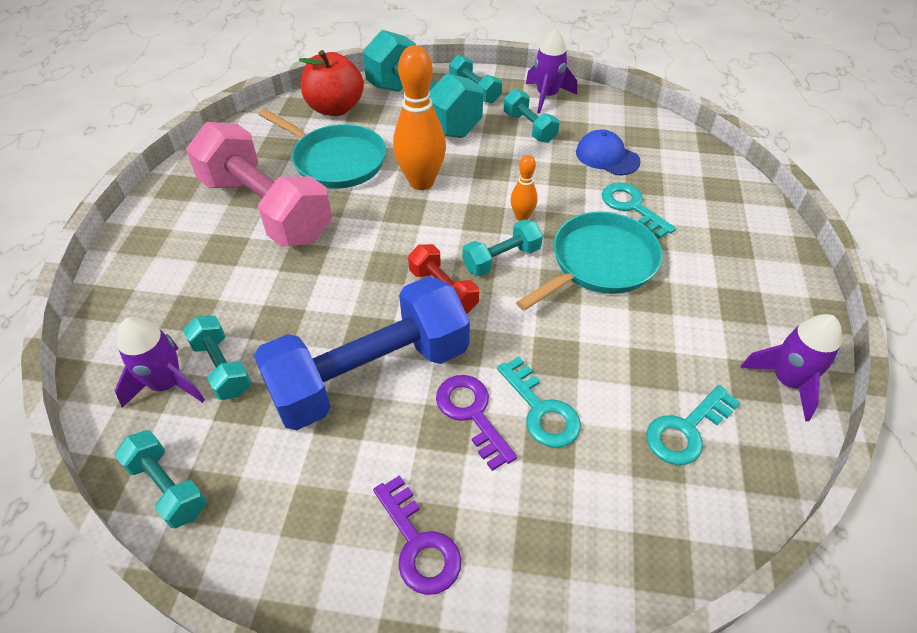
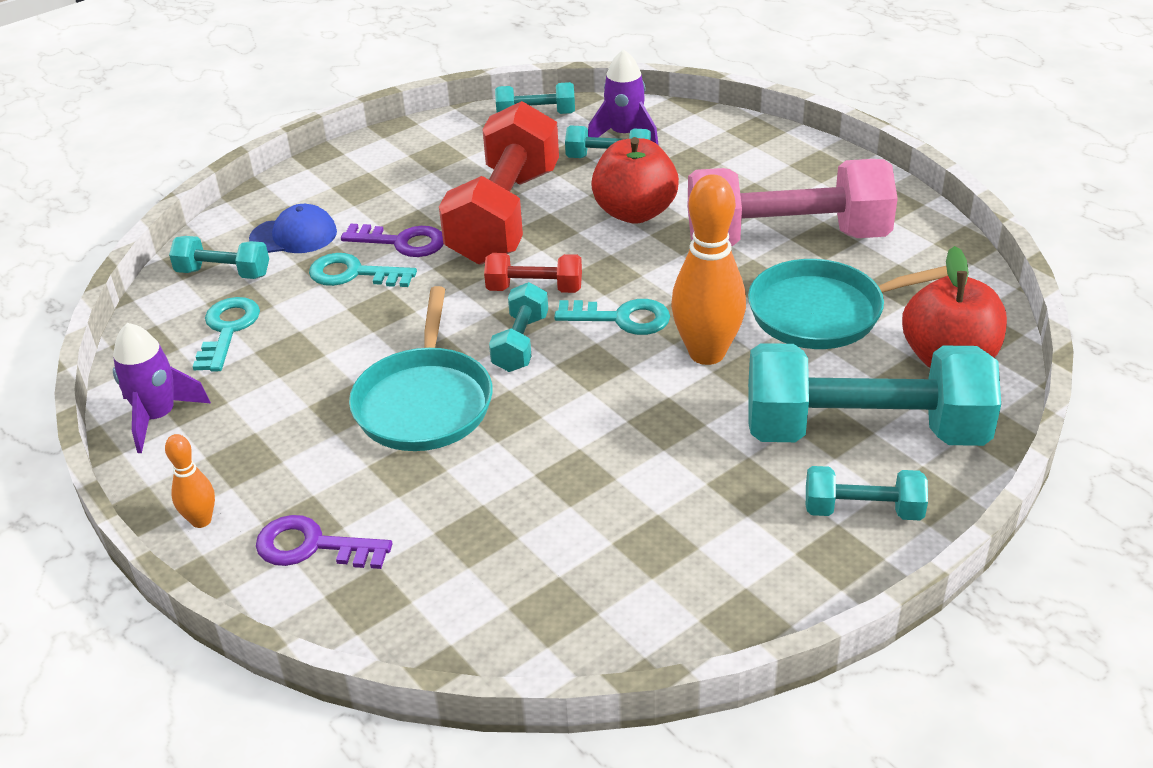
camera: 135 degrees right, 10 degrees down
(296, 299) = (635, 212): none -> red apple
(370, 374) = (505, 215): blue dumbbell -> red dumbbell
(419, 544) = (357, 181): purple key -> purple key (312, 546)
(522, 217) = (556, 392): orange bowling pin -> orange bowling pin (201, 520)
(529, 127) = (707, 507): turquoise dumbbell -> turquoise dumbbell (223, 273)
(547, 96) = (763, 579): purple rocket -> none
(607, 157) = (559, 537): blue cap -> blue cap (294, 235)
(631, 207) = (455, 487): turquoise key -> turquoise key (622, 318)

